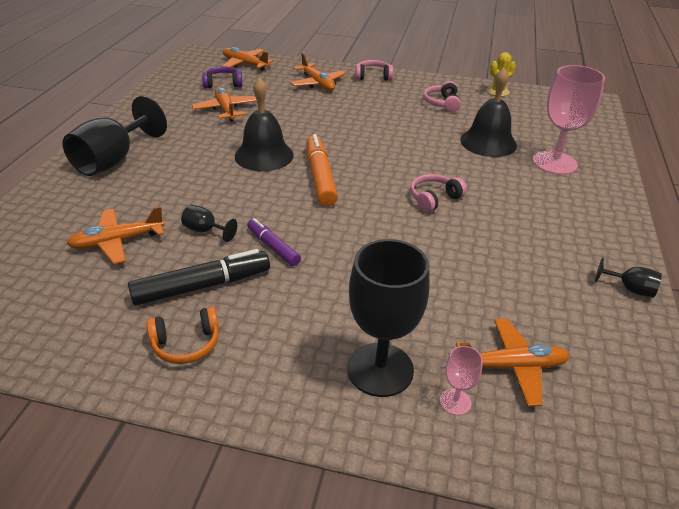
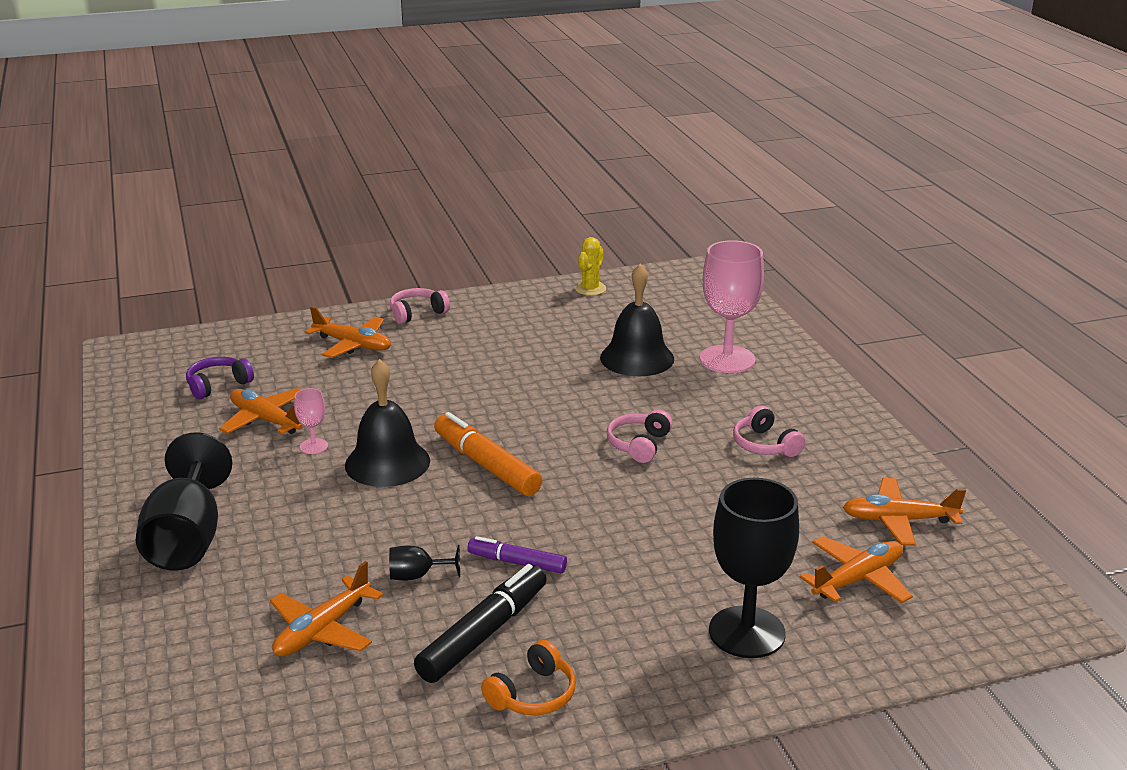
camera: 30 degrees left, 10 degrees down
(245, 64) = (217, 347): orange plane -> orange plane (898, 520)
(442, 103) = (539, 324): pink headphones -> pink headphones (765, 445)
(455, 402) = (836, 629): pink goblet -> pink goblet (314, 446)
(630, 289) = (899, 467): black goblet -> none

